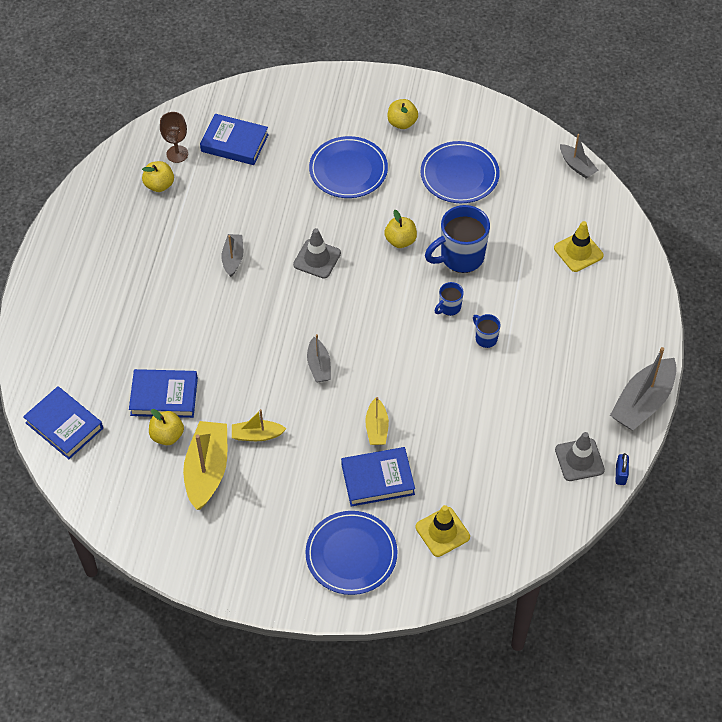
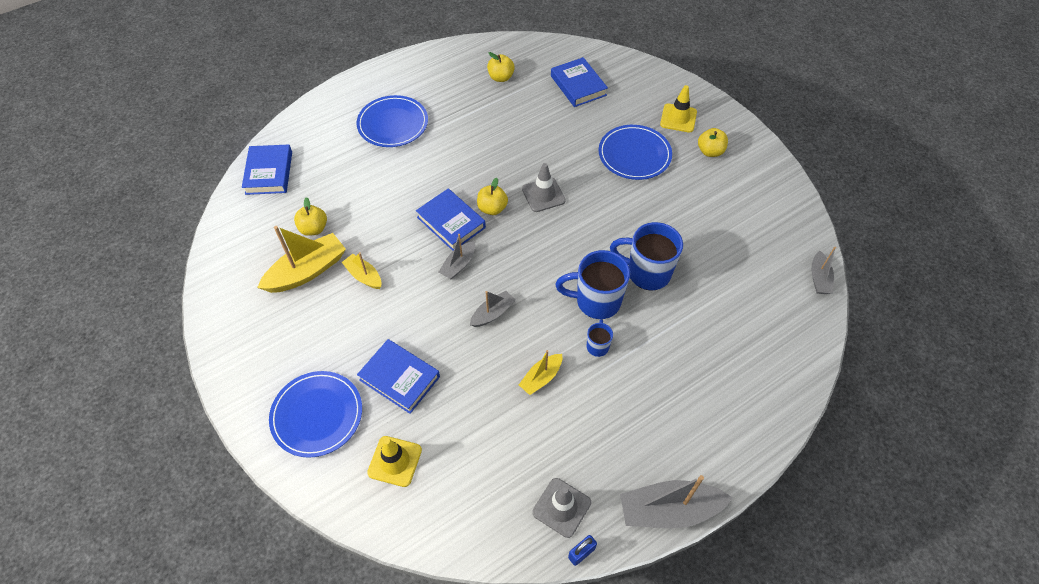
camera: 45 degrees right, 0 degrees up
(164, 396) = (343, 203): blue book -> blue book (451, 222)
(177, 154) = (534, 67): brown goblet -> none
(233, 258) = (490, 153): grey boat -> grey boat (492, 313)
(377, 428) = (444, 341): yellow boat -> yellow boat (541, 378)
(400, 240) = (616, 227): yellow apple -> yellow apple (492, 208)
(449, 307) = (596, 301): blue mug -> blue mug, size x2.03
(459, 175) = (713, 216): blue plate -> blue plate (393, 124)
(578, 252) = (747, 343): yellow traffic cone -> yellow traffic cone (678, 118)

